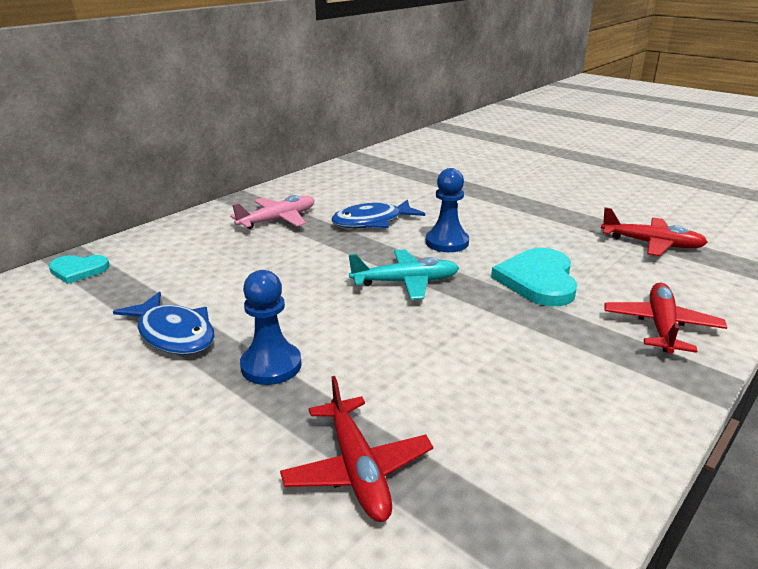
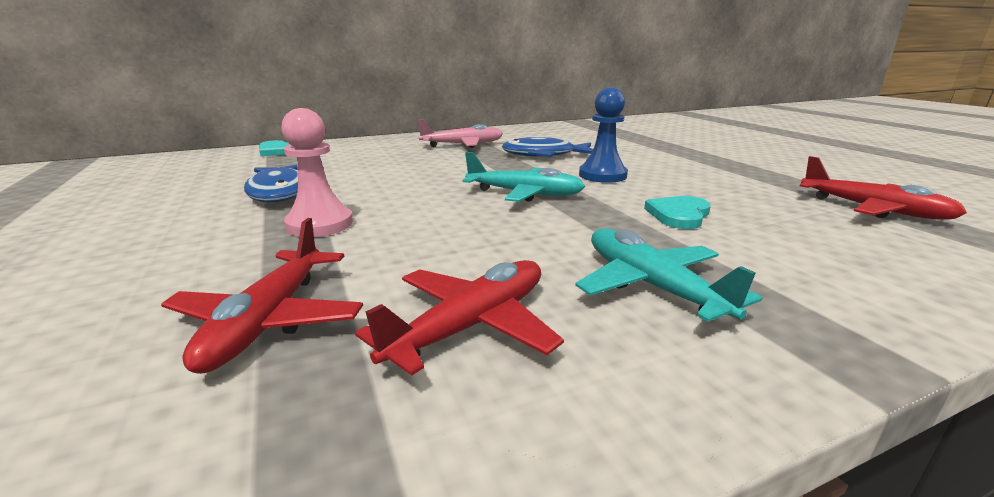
camera: 25 degrees right, 5 degrees down
(271, 365) = (320, 224): blue pawn -> pink pawn
(538, 280) = (679, 215): turquoise heart -> turquoise heart, size x0.60
(571, 358) = (652, 286): none -> turquoise plane
(661, 327) = (826, 284): red plane -> red plane (470, 326)

